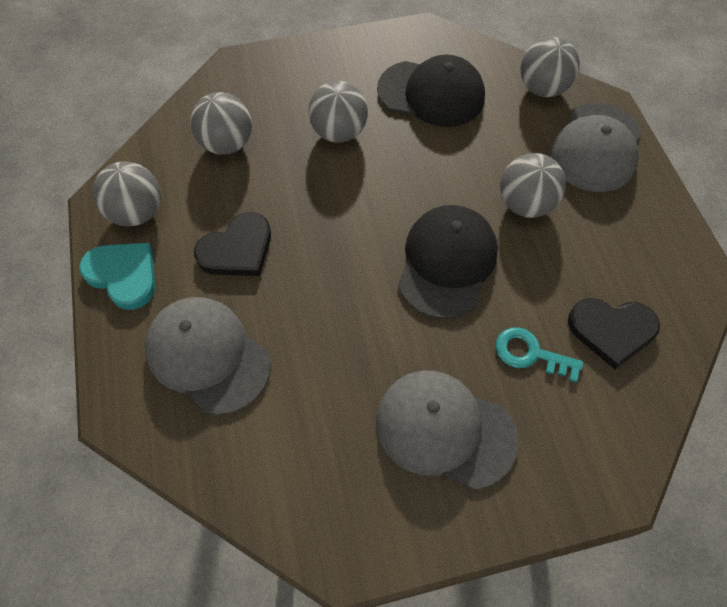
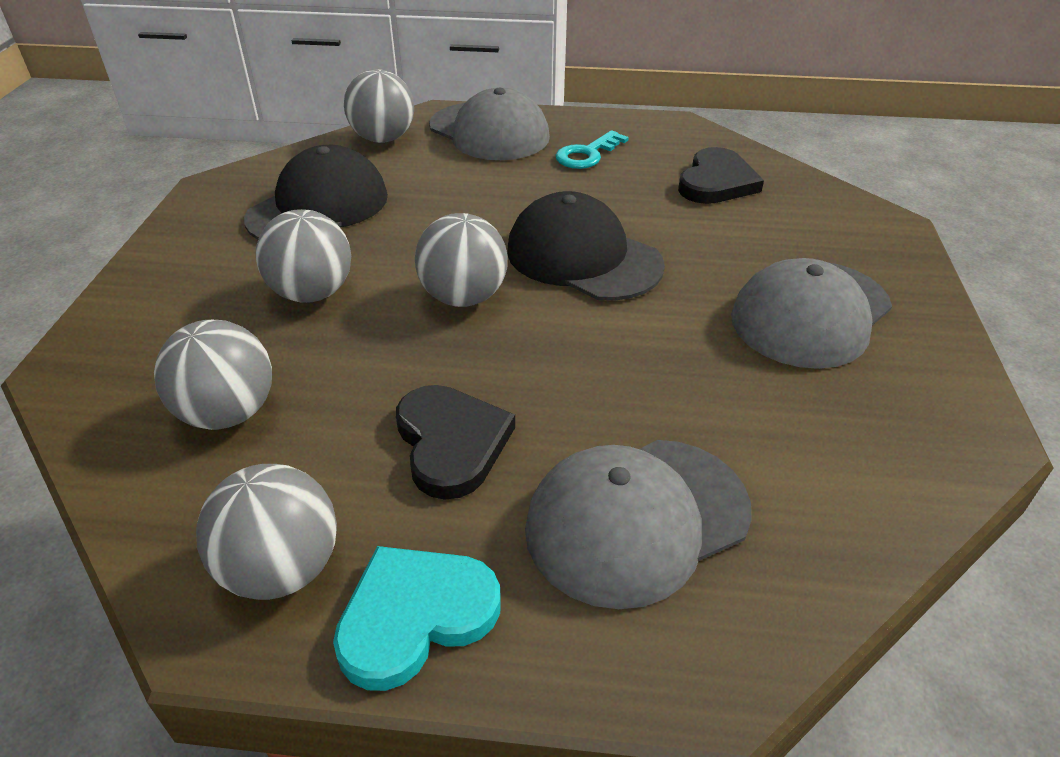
camera: 70 degrees left, 20 degrees down
(525, 204) = (533, 188): grey ball -> grey ball (463, 297)
(530, 354) = (728, 233): turquoise key -> turquoise key (587, 154)

